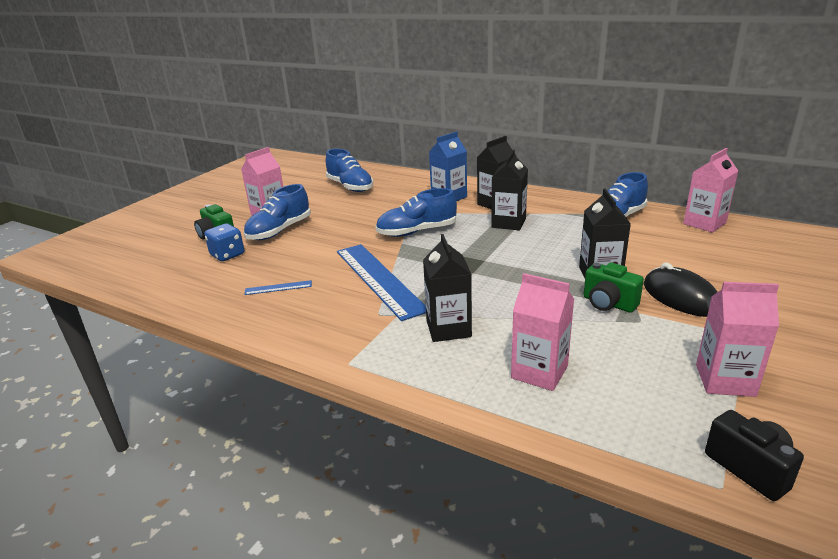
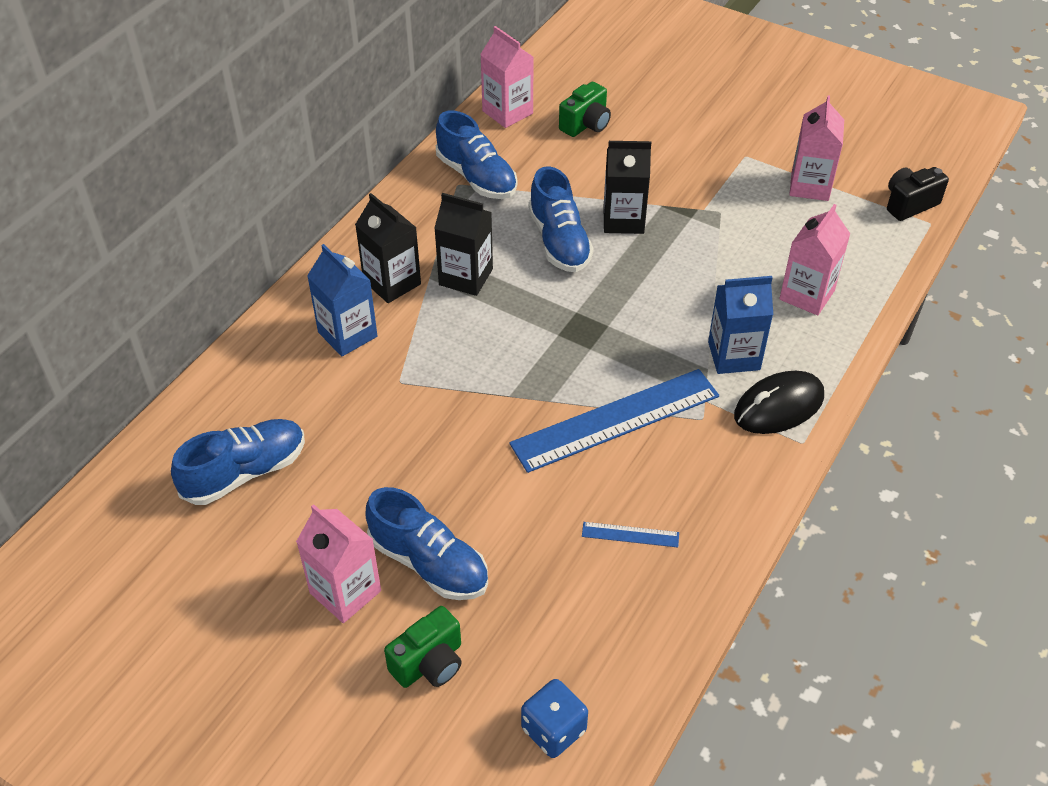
camera: 90 degrees left, 20 degrees up
(227, 255) = (512, 626): blue dice -> blue dice (553, 730)
(278, 288) = (630, 534): blue ruler -> blue ruler turned 75 degrees counterclockwise
(417, 232) = (473, 377): blue shoe -> blue shoe (559, 241)
(448, 328) = (734, 356): black carton -> blue carton
(608, 304) = (686, 226): green camera -> green camera (586, 125)
(680, 297) = (675, 175): black mouse -> black mouse (778, 406)

